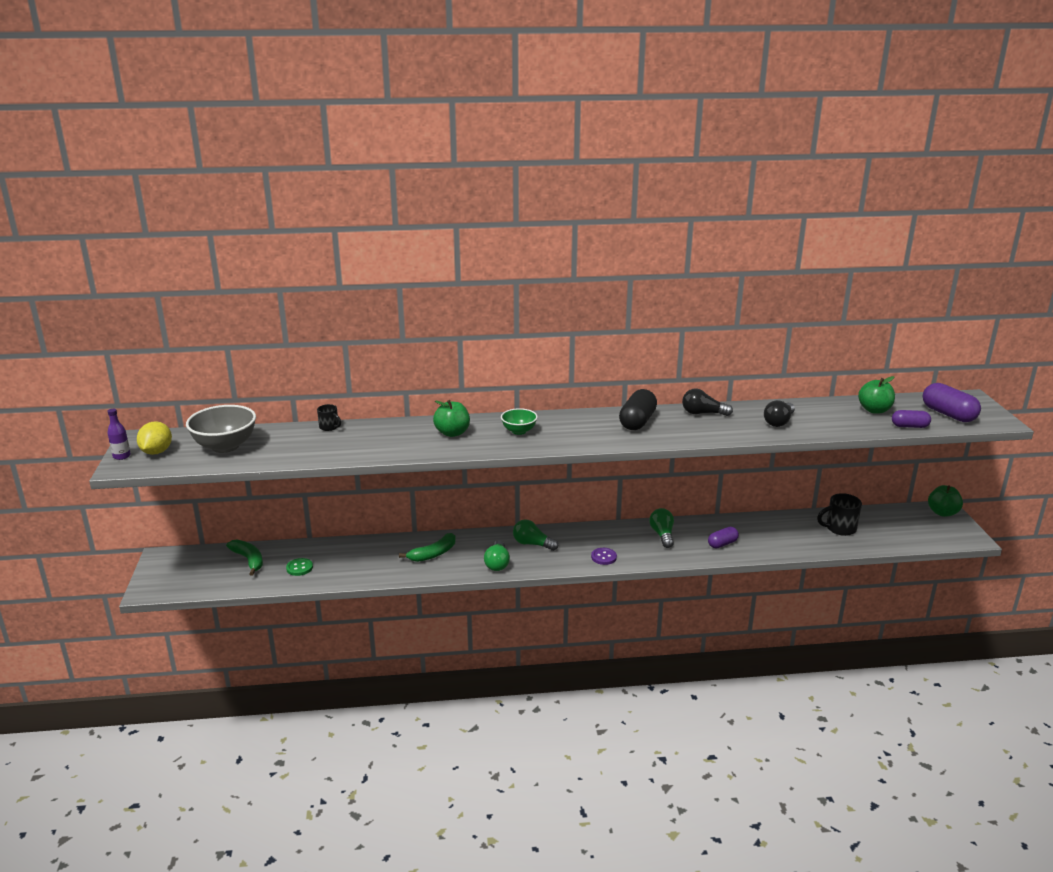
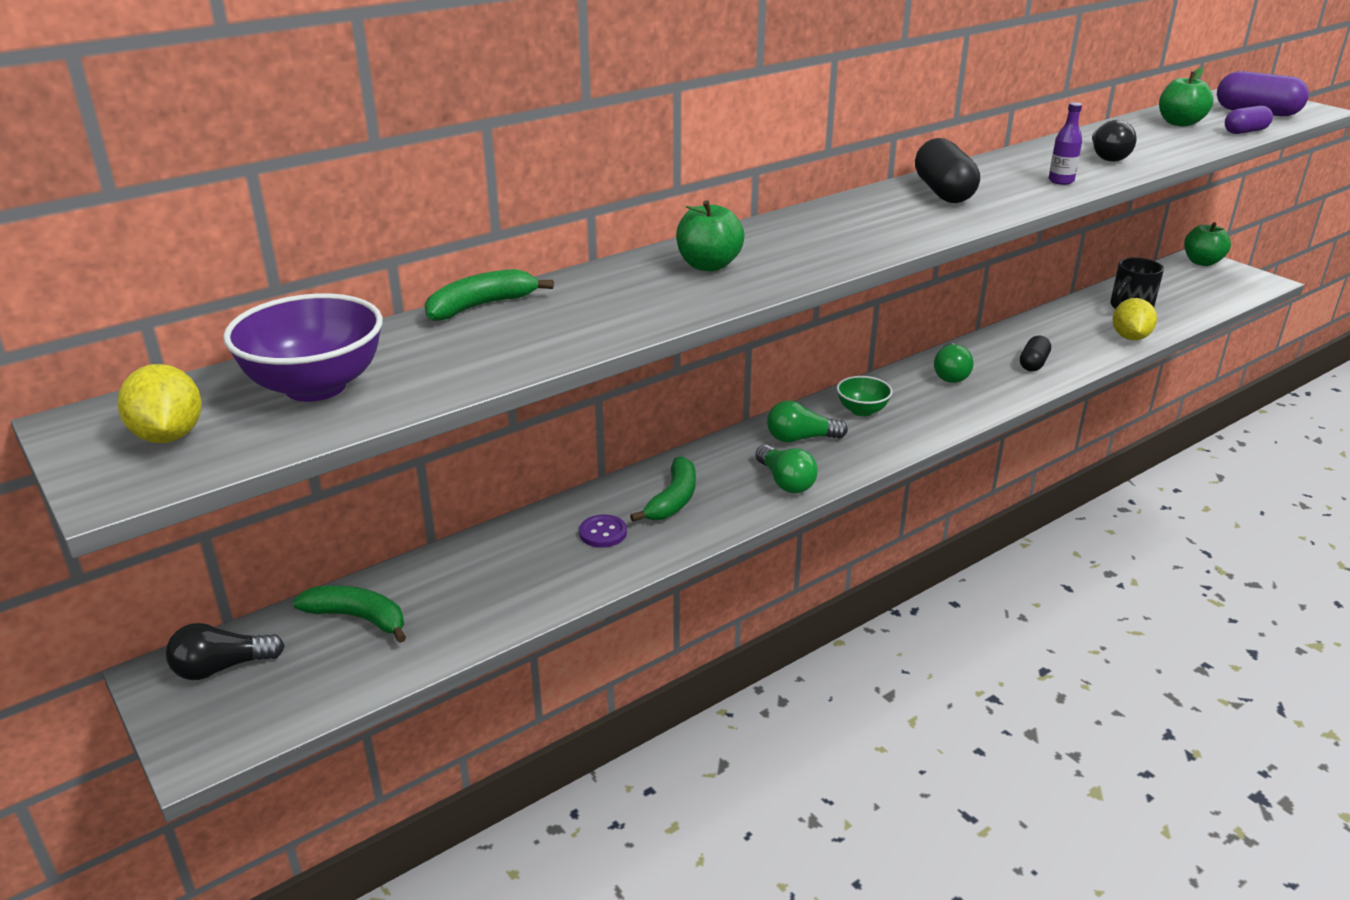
camera: 30 degrees left, 5 degrees up
(121, 456) = (90, 467): purple bottle -> purple bottle (1061, 181)
(225, 446) = (315, 387): grey bowl -> purple bowl
(299, 568) = (472, 598): green button -> none
(329, 427) = (481, 306): black mug -> green banana
(519, 431) = (805, 240): green bowl -> green bowl (862, 411)
(603, 557) = (916, 426): purple button -> purple button (603, 533)
(662, 535) = (950, 374): green light bulb -> green light bulb turned 135 degrees counterclockwise
(703, 413) = (1004, 165): black light bulb -> black light bulb (222, 667)
(722, 544) = (1033, 364): purple capsule -> black capsule
(810, 547) = (1130, 337): none -> yellow lemon

